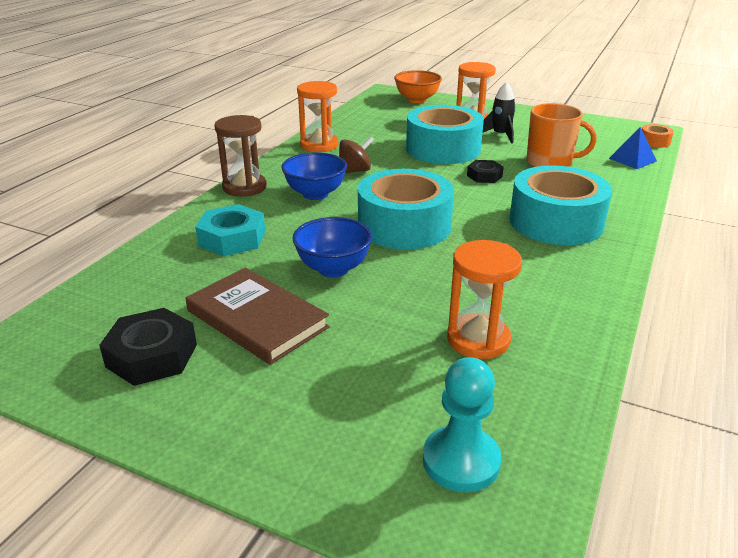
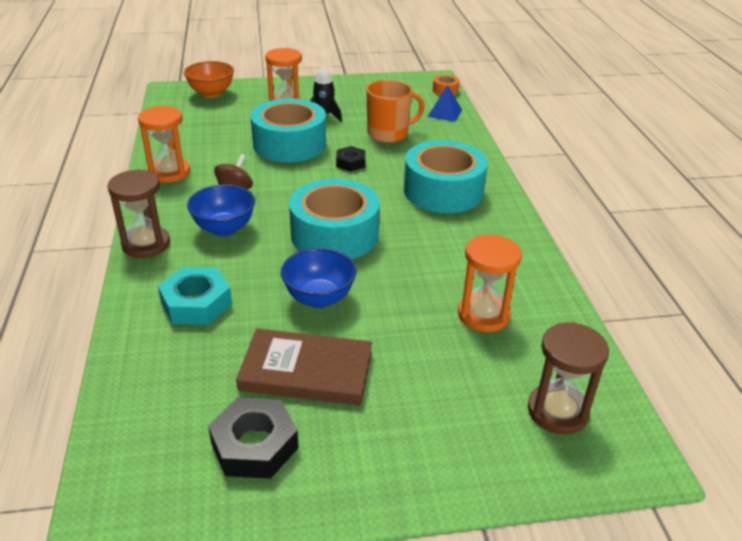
camera: 35 degrees left, 5 degrees up
(461, 461) = (557, 411): turquoise pawn -> brown hourglass

